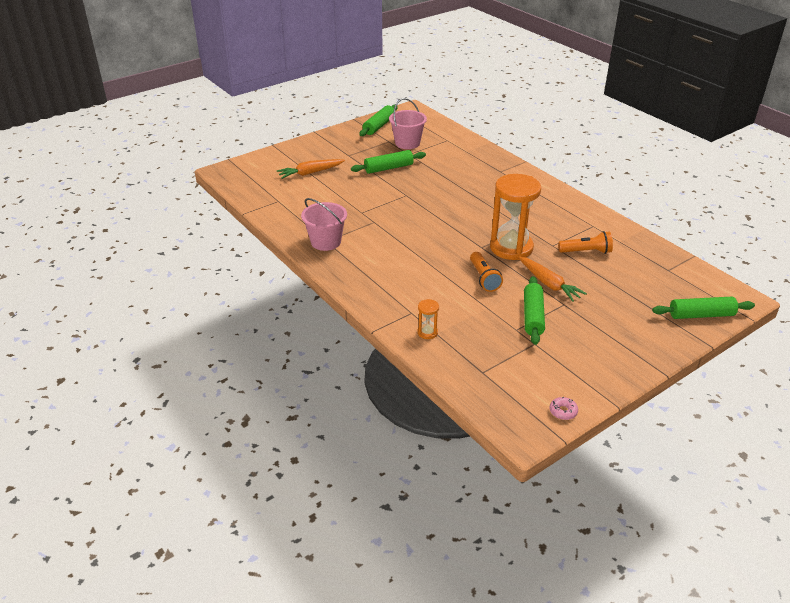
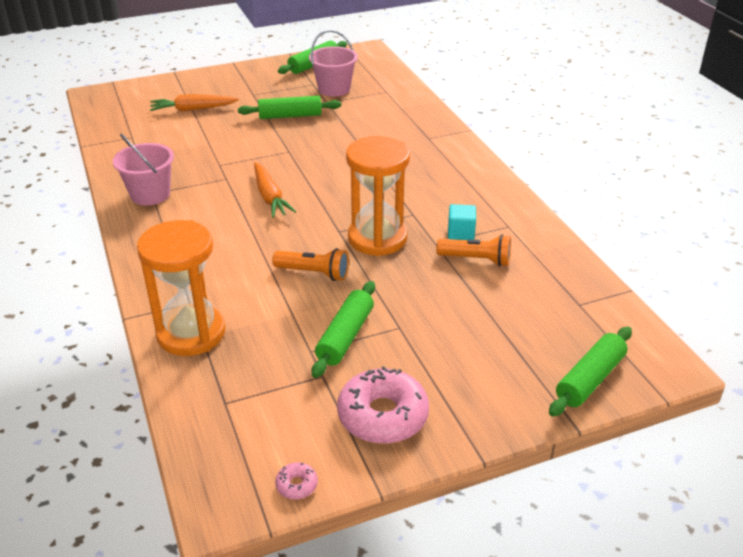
camera: 15 degrees right, 0 degrees up
(427, 332) = (191, 333): orange hourglass -> orange hourglass, size x2.39
(484, 278) = (314, 273): orange flashlight -> orange flashlight turned 75 degrees counterclockwise
(549, 284) = (396, 295): orange carrot -> orange carrot (270, 197)
(565, 235) = (461, 233): none -> turquoise cube
(589, 360) = (383, 415): none -> pink donut
(701, 315) = (590, 379): green rolling pin -> green rolling pin turned 60 degrees counterclockwise

